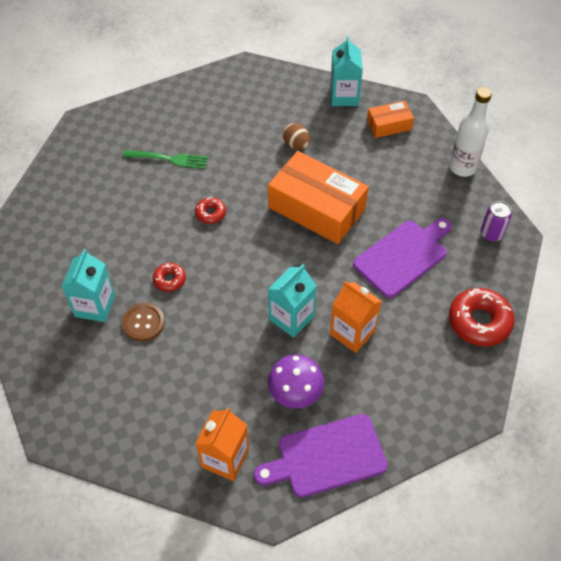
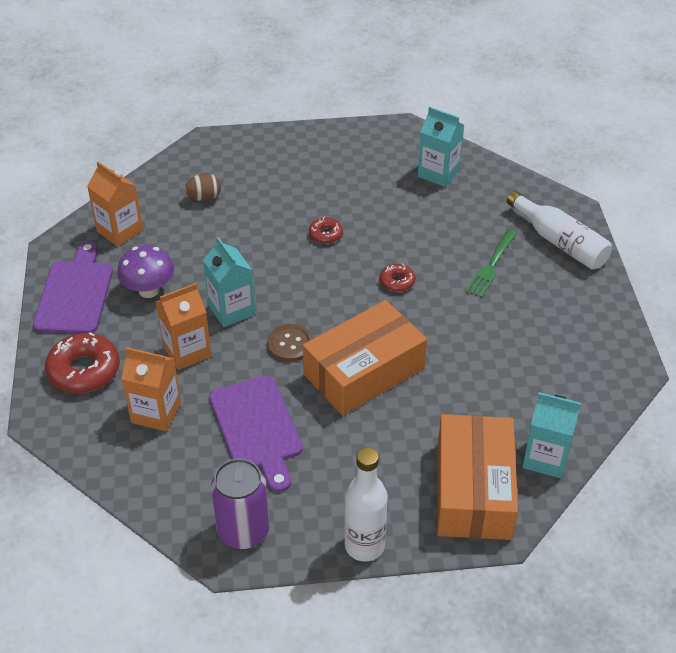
camera: 110 degrees right, 10 degrees down
(95, 306) = (321, 182): turquoise carton -> turquoise carton (438, 173)
(125, 124) = (559, 242): none -> white bottle
(143, 323) = (285, 208): brown button -> brown button (290, 344)
(296, 145) = (472, 381): brown egg -> brown egg (204, 198)
(389, 125) = (473, 490): orange box -> orange box, size x1.96
(425, 328) = (156, 413): none -> orange carton
(479, 321) = (134, 465): red donut -> red donut (84, 370)
(491, 234) = (243, 531): purple can -> purple can, size x1.63

